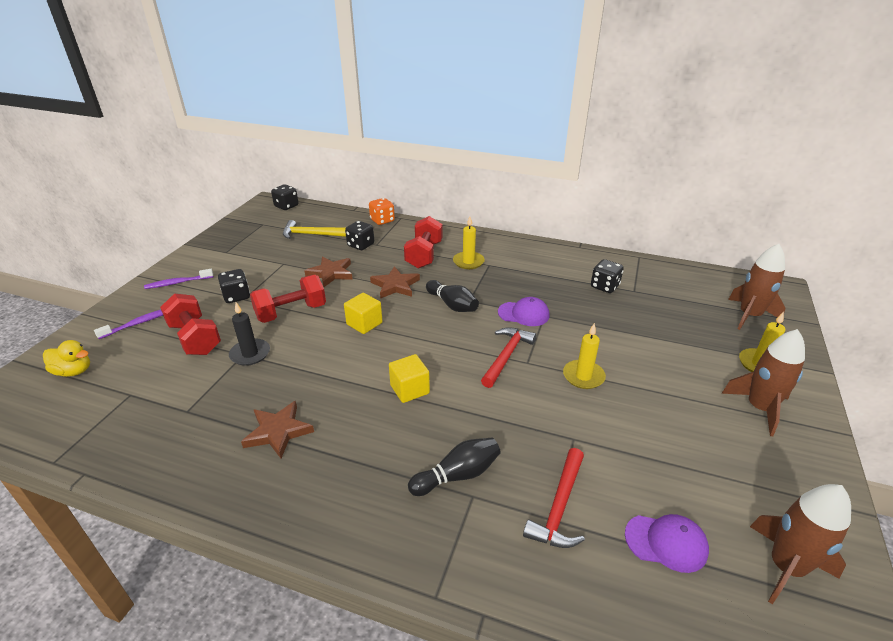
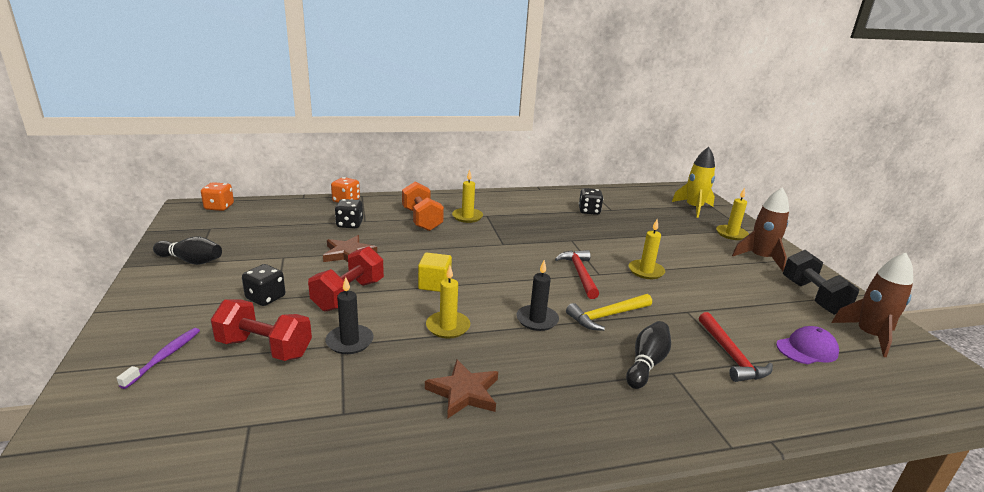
camera: 35 degrees left, 10 degrees down
(74, 371) = (131, 432): yellow duck -> none
(178, 283) = (168, 305): purple toothbrush -> none
(286, 206) = (219, 207): black dice -> orange dice
(311, 234) = (282, 226): yellow hammer -> yellow hammer (607, 316)
(330, 368) = (448, 327): none -> yellow candle
(395, 285) = (425, 248): brown star -> none
(409, 389) = (537, 320): yellow cube -> black candle
(424, 255) = (422, 220): red dumbbell -> orange dumbbell
(452, 305) = (493, 250): black bowling pin -> black bowling pin (191, 261)
(523, 314) = (556, 242): purple cap -> none
(749, 315) = (693, 208): brown rocket -> yellow rocket
(769, 484) = (813, 297): none -> black dumbbell

